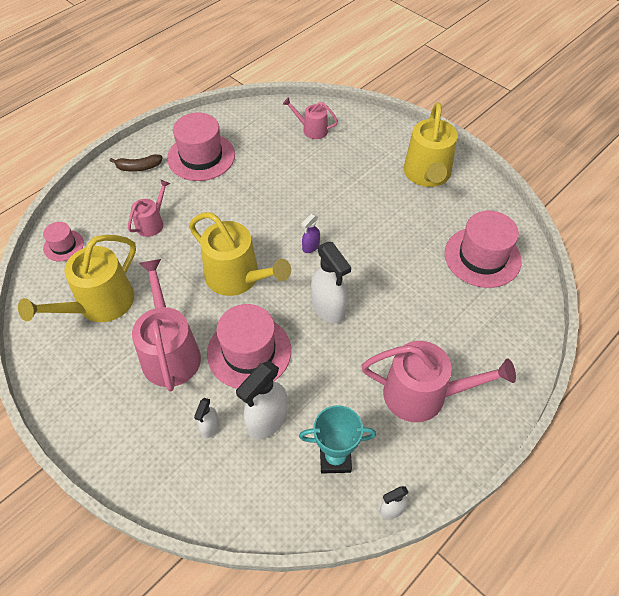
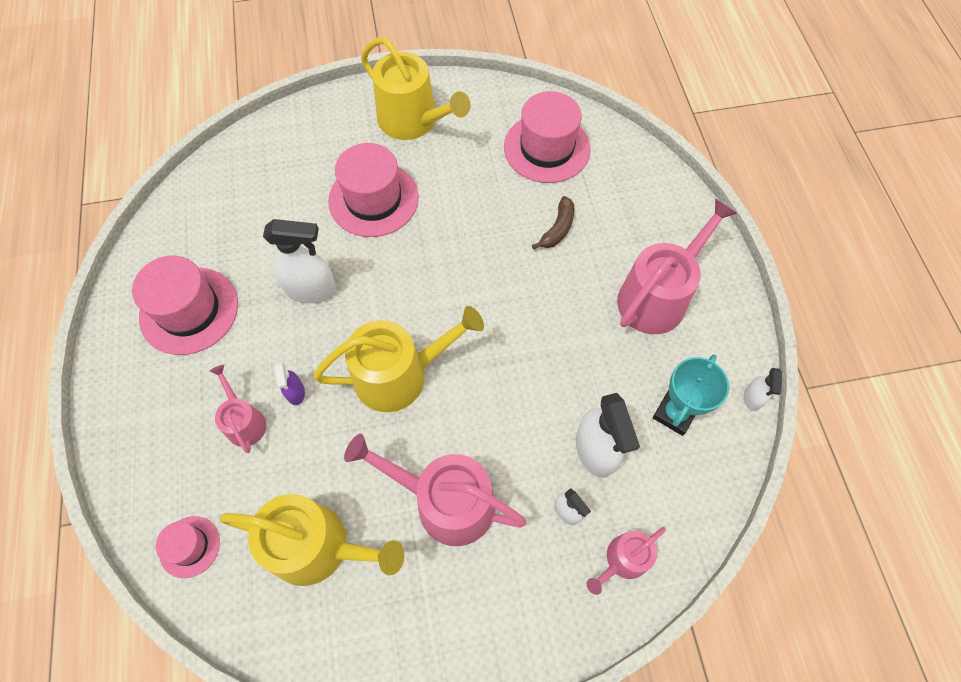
camera: 55 degrees left, 10 degrees up
(99, 304) = (318, 547): yellow watering can -> yellow watering can turned 60 degrees counterclockwise
(138, 167) = (140, 389): brown banana -> brown banana (558, 229)
(249, 352) = (503, 420): pink hat -> pink hat (373, 199)
(310, 247) = (416, 281): purple spray bottle -> purple spray bottle (295, 392)
(312, 129) = (256, 177): pink watering can -> pink watering can (623, 560)
(328, 308) = (505, 313): white spray bottle -> white spray bottle (311, 289)

